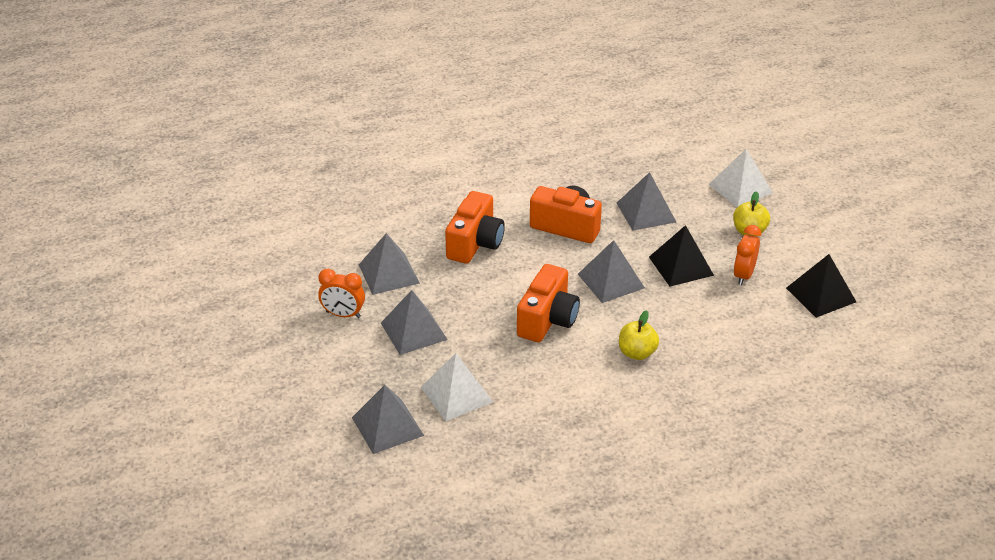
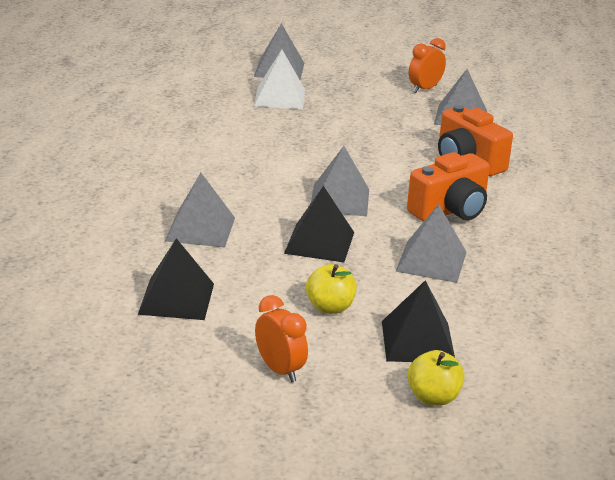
camera: 120 degrees right, 10 degrees down
(413, 331) = (373, 105): grey pyramid -> grey pyramid (200, 229)
(547, 320) = (321, 155): orange camera -> none
(637, 353) = (229, 174): yellow apple -> yellow apple (433, 397)
(740, 188) = (417, 341): white pyramid -> black pyramid
(743, 275) = (262, 269): orange clock -> orange clock (280, 370)

